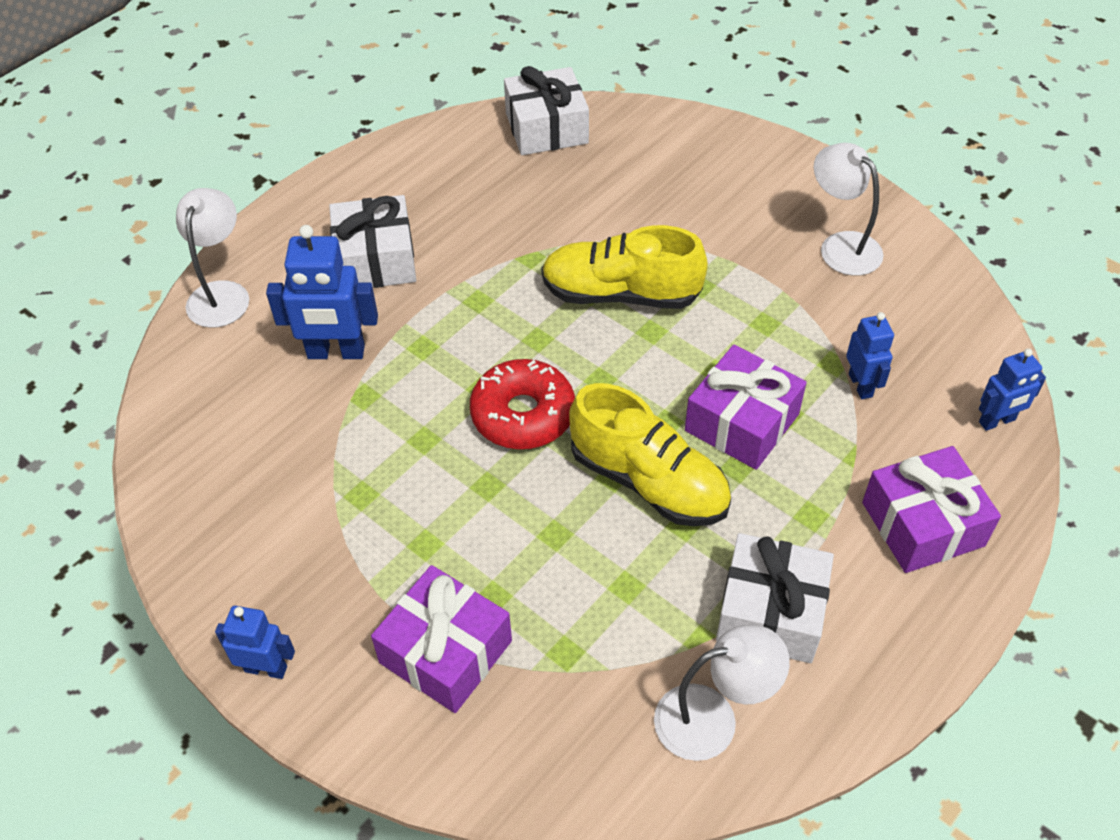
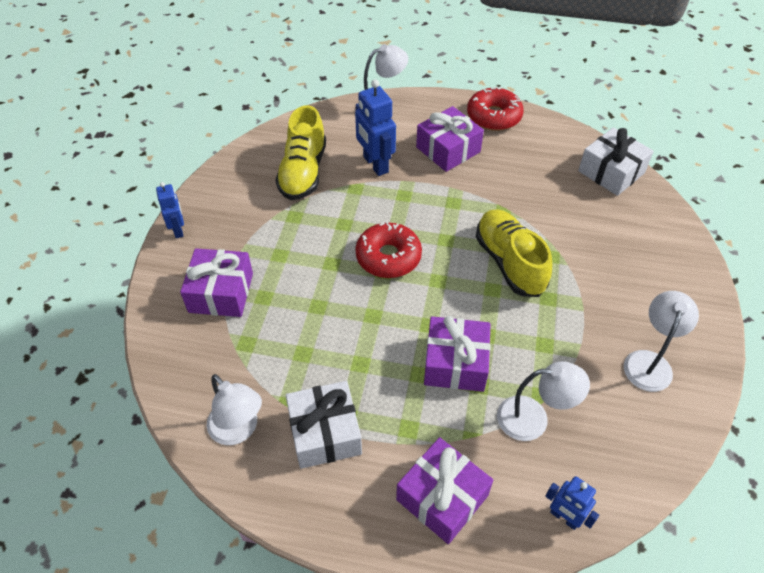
camera: 60 degrees right, 0 degrees up
(355, 184) = (494, 116): none -> red donut
(376, 260) = (448, 149): white gift -> purple gift
(648, 481) = (380, 334): yellow shoe -> yellow shoe (303, 172)
(860, 385) = (533, 418): blue robot -> white lamp

